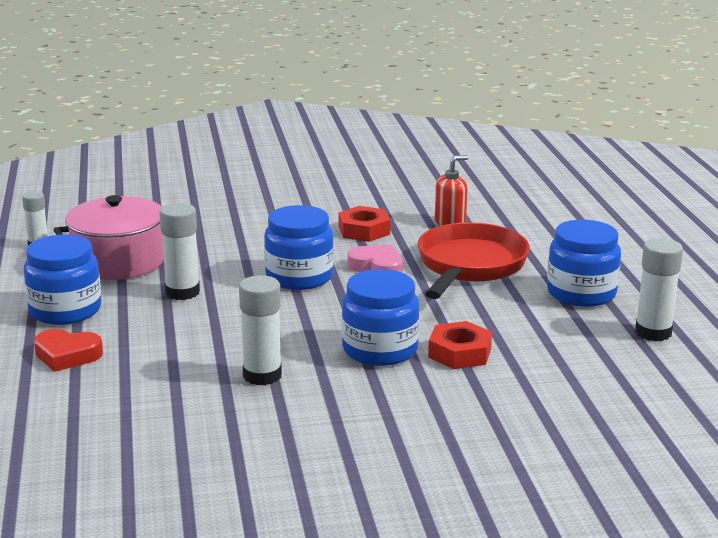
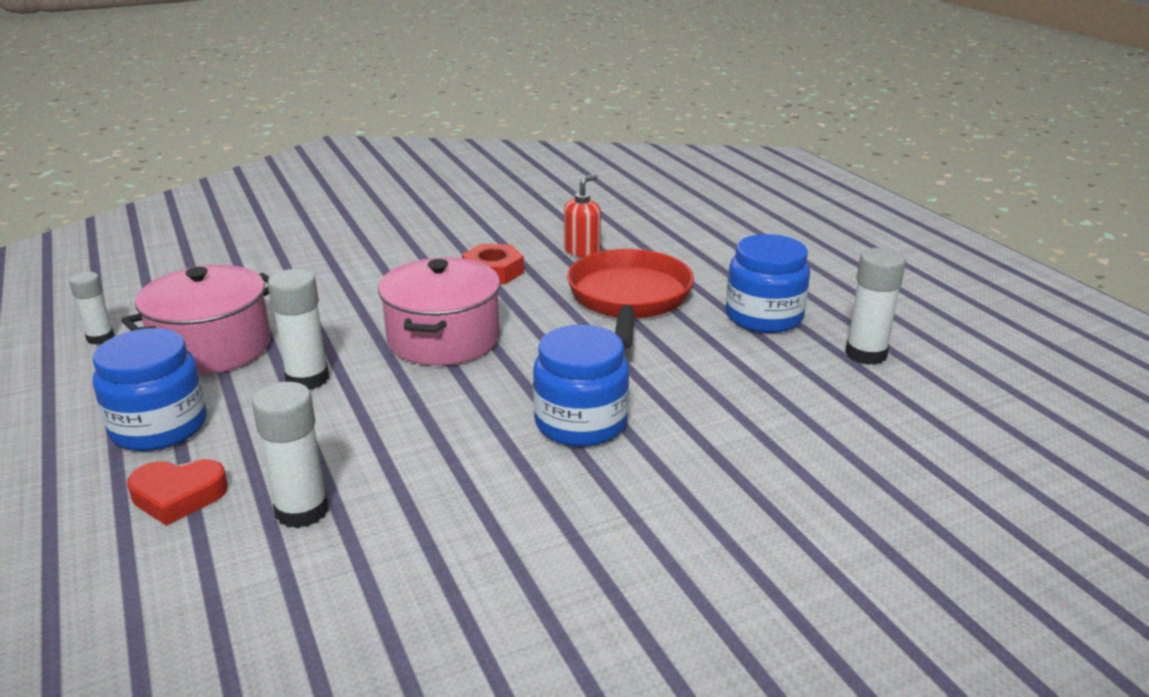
camera: 15 degrees left, 5 degrees up
(262, 375) = (452, 484): white glue stick -> white glue stick (302, 511)
(299, 277) = (443, 339): blue jar -> pink pot
(377, 267) = (528, 314): pink heart -> none
(459, 353) = (675, 413): red nut -> none

